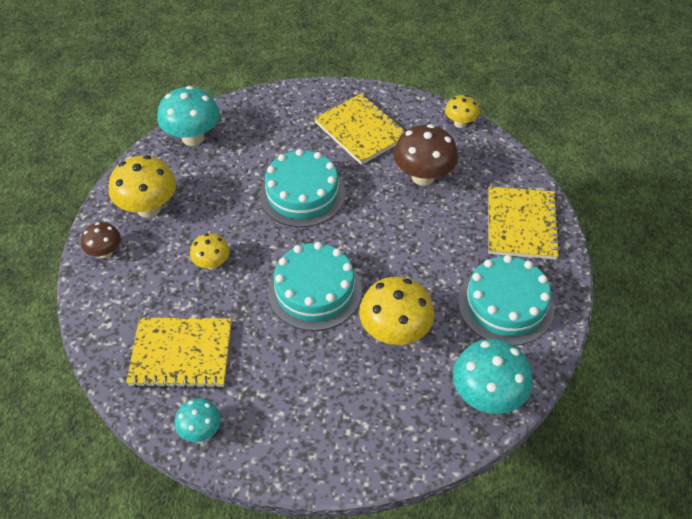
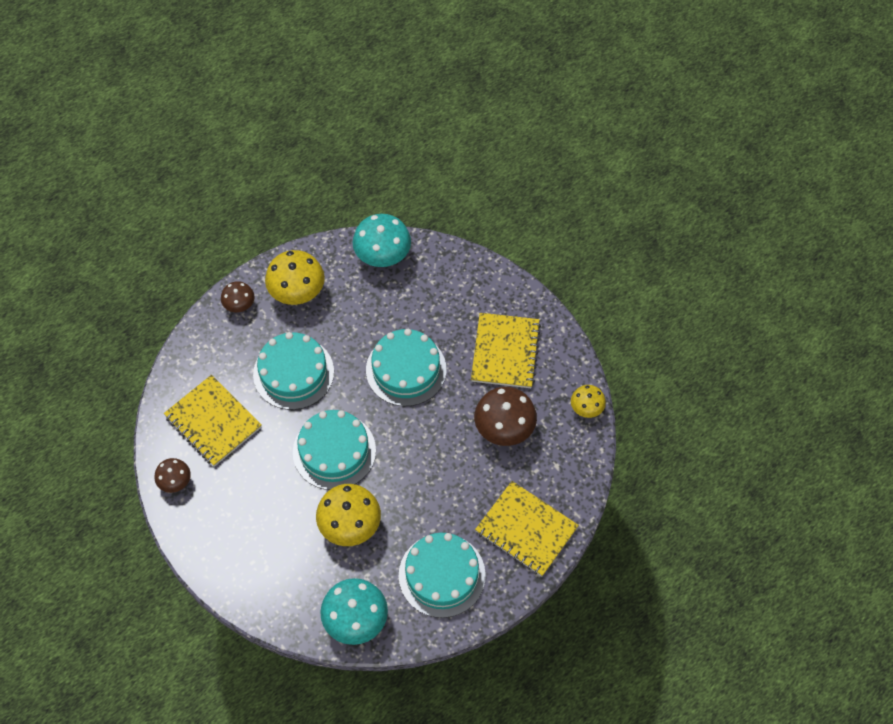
camera: 45 degrees right, 10 degrees up
(201, 430) = (175, 482): turquoise mushroom -> brown mushroom
(212, 263) = (293, 373): yellow mushroom -> turquoise cake
(521, 224) = (526, 529): yellow notebook -> yellow notebook turned 75 degrees clockwise

